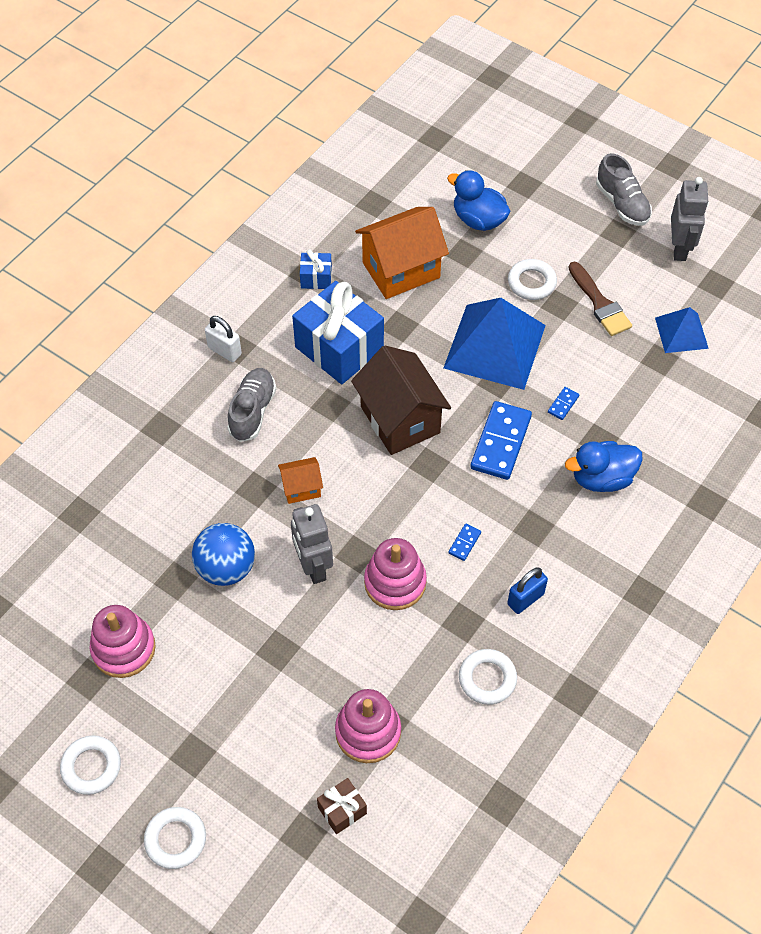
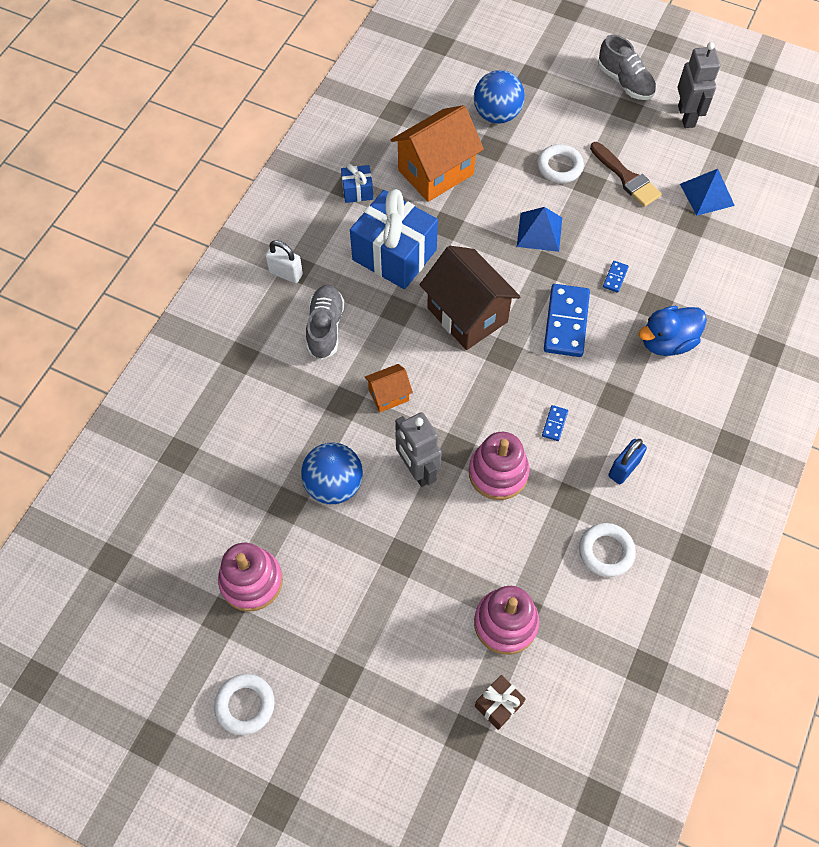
camera: 10 degrees left, 5 degrees up
(175, 839) = (344, 763): white ring -> none
(478, 220) = (497, 115): blue duck -> blue ball
(495, 346) = (539, 232): blue pyramid -> blue pyramid, size x0.54

